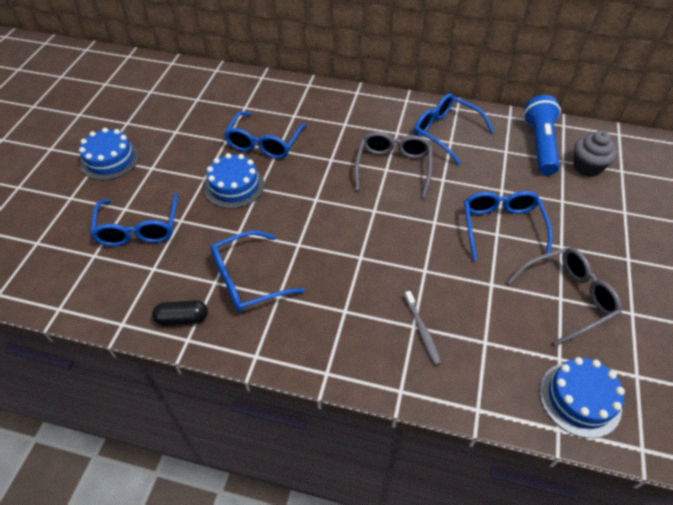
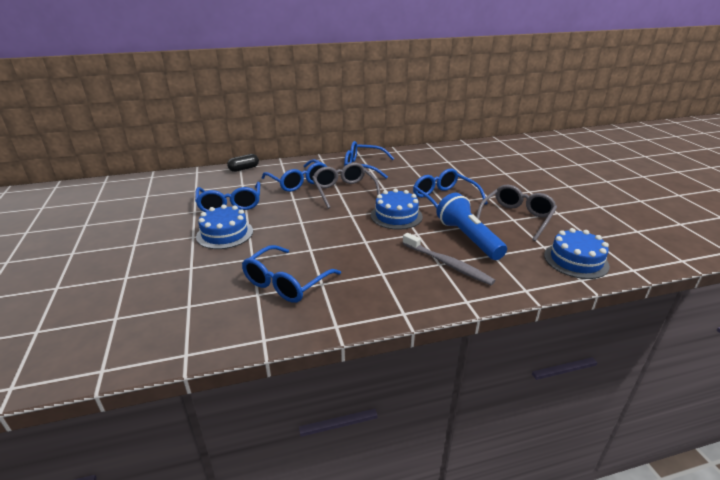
camera: 30 degrees left, 20 degrees down
(110, 160) = (84, 251): blue cake -> blue cake (396, 216)
(139, 229) = (152, 285): blue glasses -> blue glasses (298, 182)
(182, 318) = (247, 328): black capsule -> black capsule (244, 169)
(422, 331) = (448, 264): grey toothbrush -> grey toothbrush, size x1.52
(539, 145) = (427, 158): blue flashlight -> blue flashlight (468, 238)
(587, 167) = (464, 160): grey cupcake -> none

